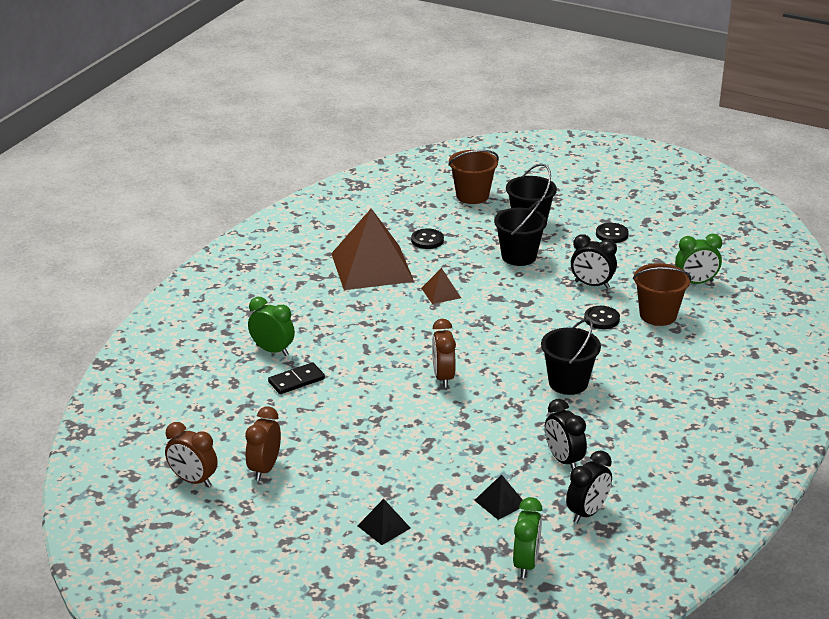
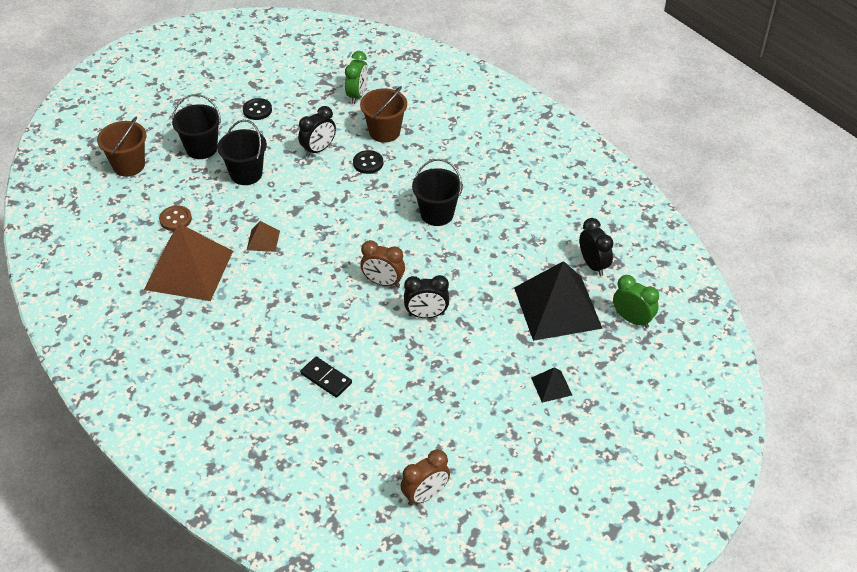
camera: 65 degrees left, 15 degrees up
(264, 469) = (437, 439): brown clock -> none
(272, 350) = (269, 381): green clock -> none
(296, 381) = (326, 378): black domino -> black domino turned 45 degrees counterclockwise
(427, 240) = (175, 219): black button -> brown button
(500, 502) = (557, 307): black pyramid -> black pyramid, size x2.33
(563, 460) = (528, 254): black clock -> black clock (426, 315)

